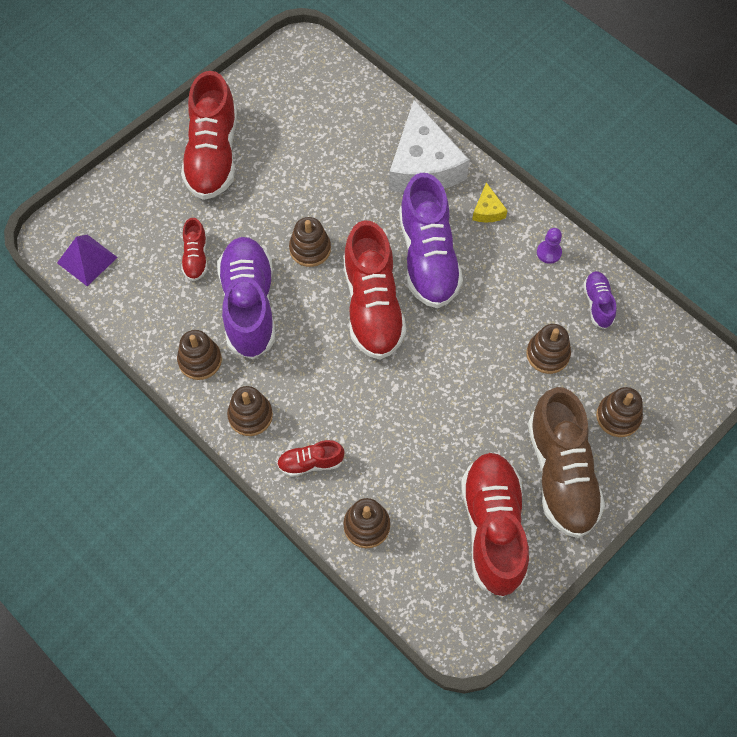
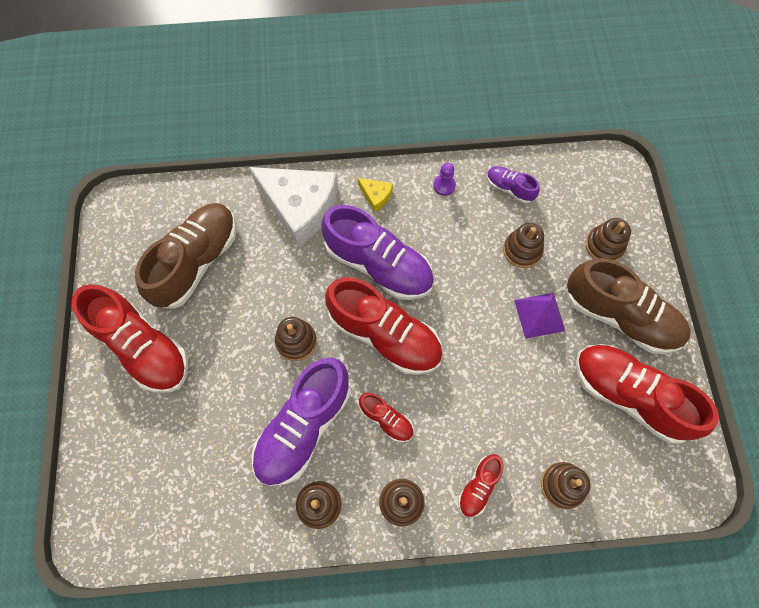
camera: 50 degrees left, 5 degrees up
(87, 260) = (142, 528): purple pyramid -> purple pyramid (539, 315)
(196, 257) = (223, 434): red shoe -> red shoe (386, 419)
(249, 305) = (304, 426): purple shoe -> purple shoe turned 90 degrees counterclockwise
(309, 134) = (196, 262): none -> brown shoe

